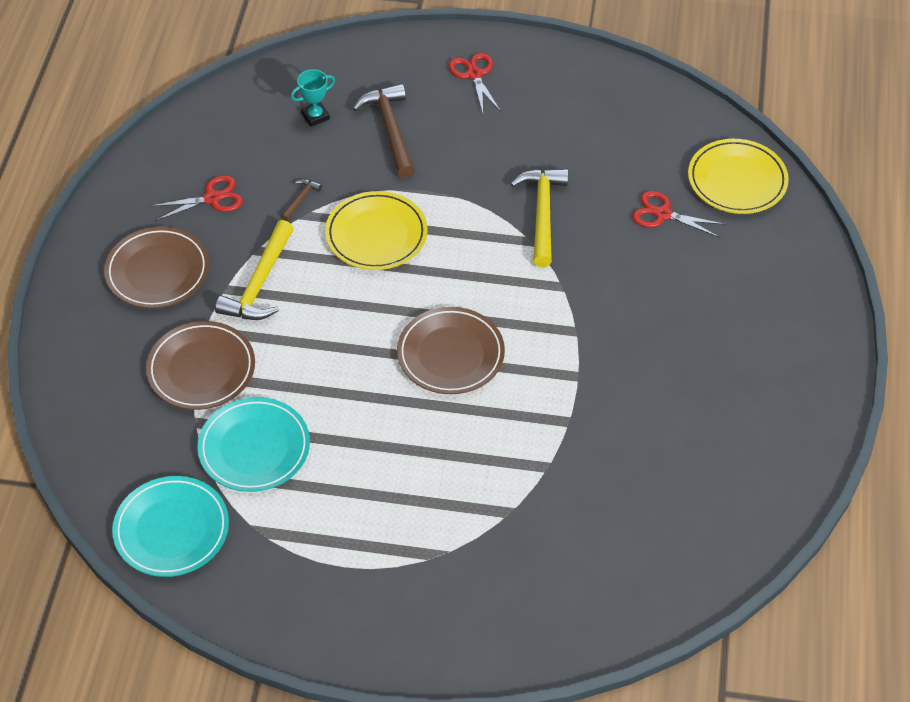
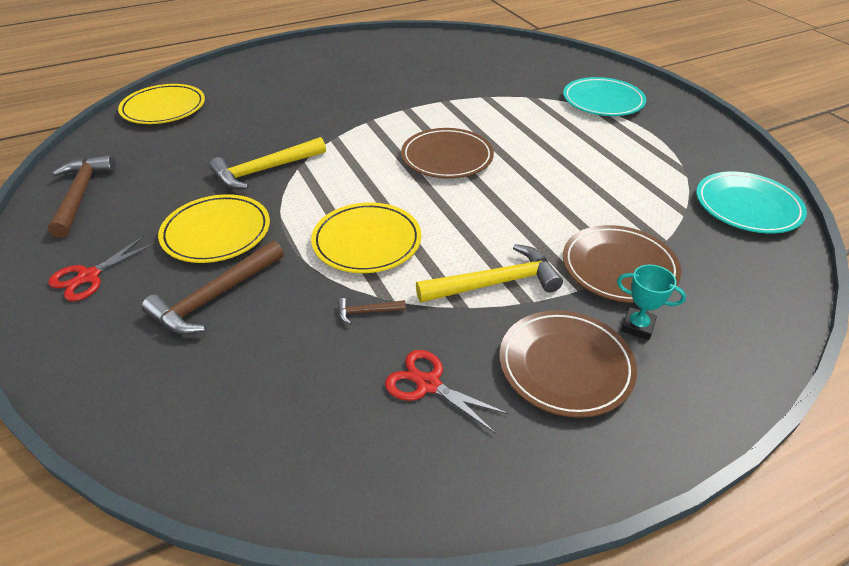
camera: 125 degrees left, 10 degrees down
(254, 448) = (637, 203): turquoise plate -> turquoise plate (603, 101)
(315, 116) = (229, 368): turquoise trophy -> turquoise trophy (637, 326)
(469, 153) = (216, 232): none -> yellow plate
(599, 90) = (80, 195): none -> brown hammer
(662, 214) = (223, 124): red scissors -> none

